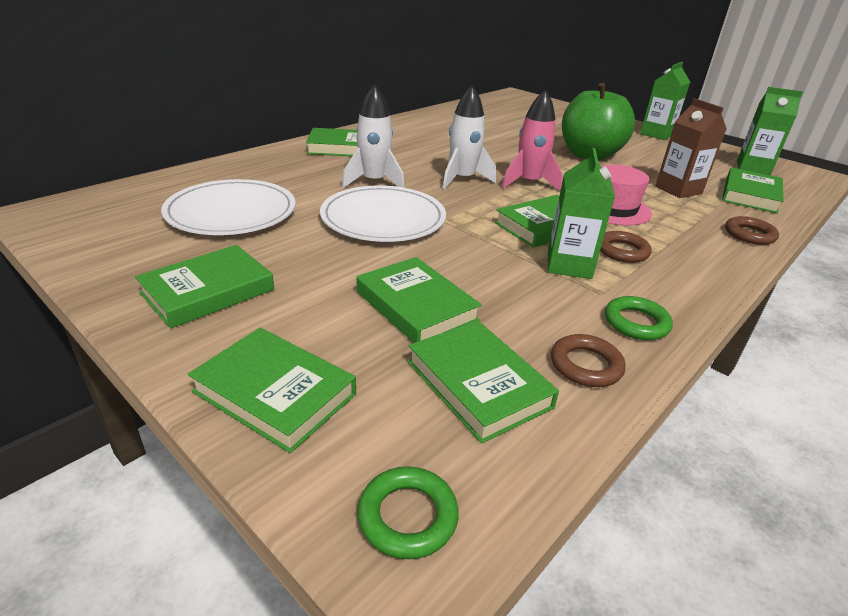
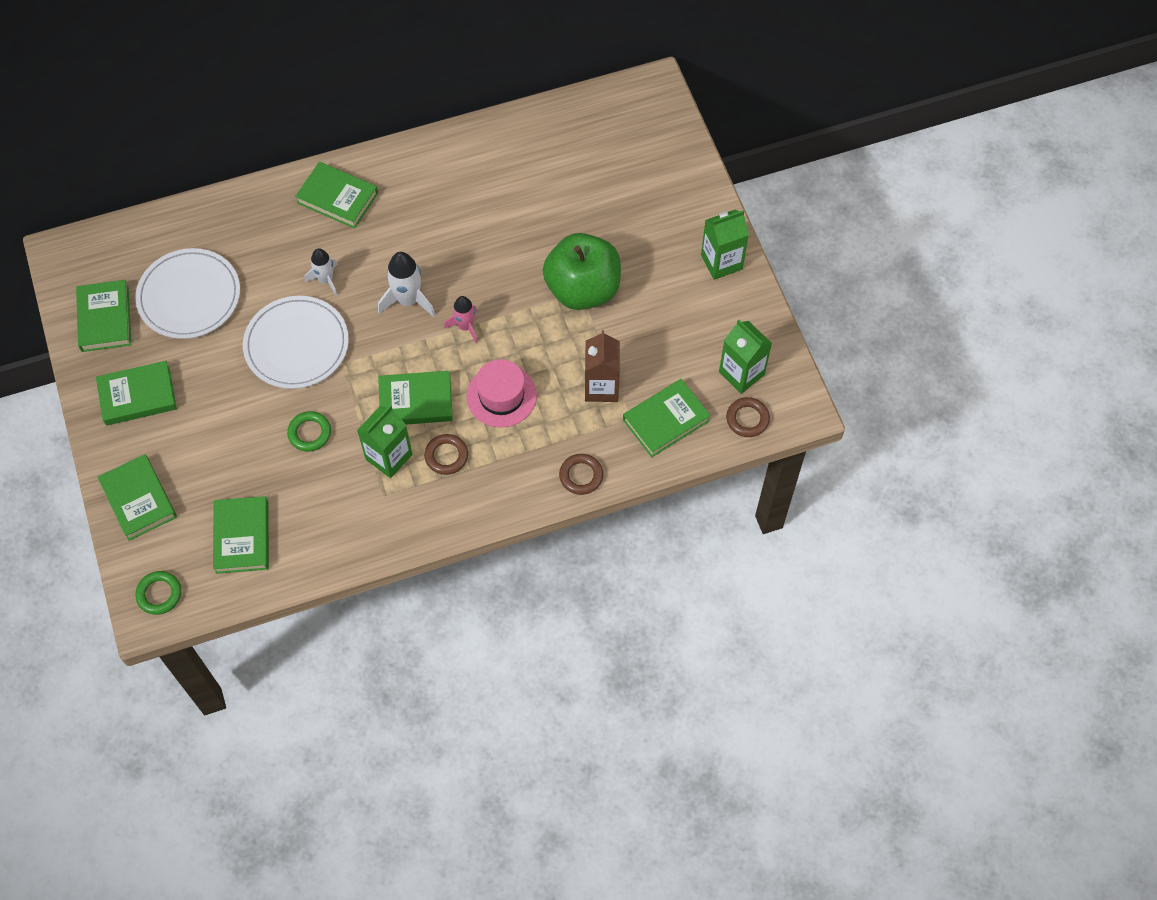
camera: 30 degrees right, 30 degrees up
(374, 182) = (326, 280): white rocket -> white rocket, size x0.66
(416, 306) = (252, 459): green book -> green book (105, 318)
(529, 183) = (465, 326): pink rocket -> pink rocket, size x0.66
(586, 365) = (312, 549): brown ring -> brown ring (747, 419)
(636, 323) = (377, 530): green ring -> green ring (309, 433)

